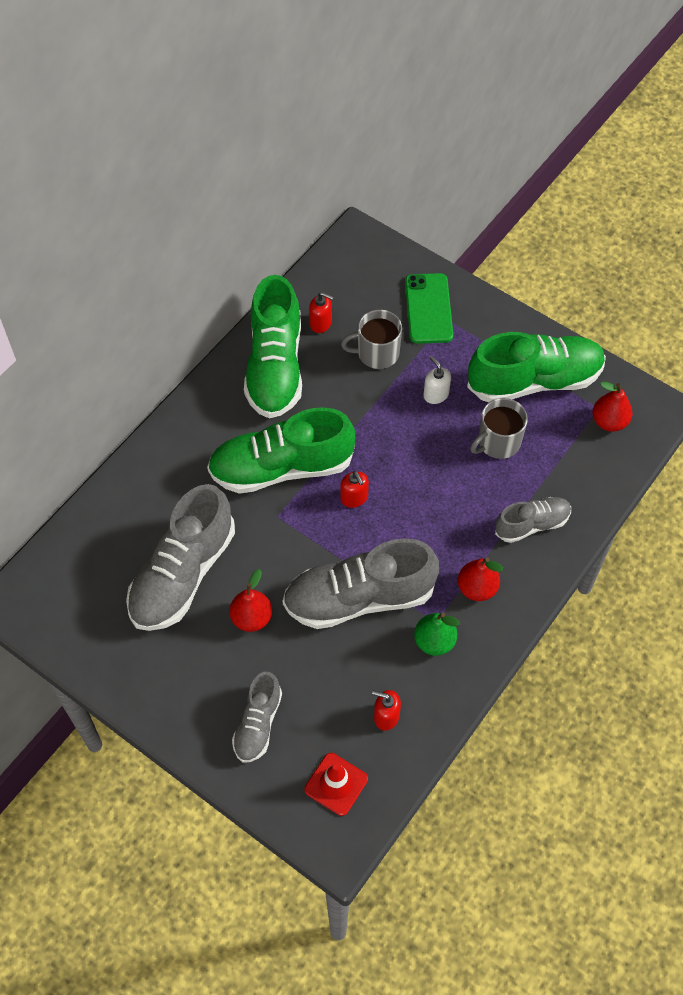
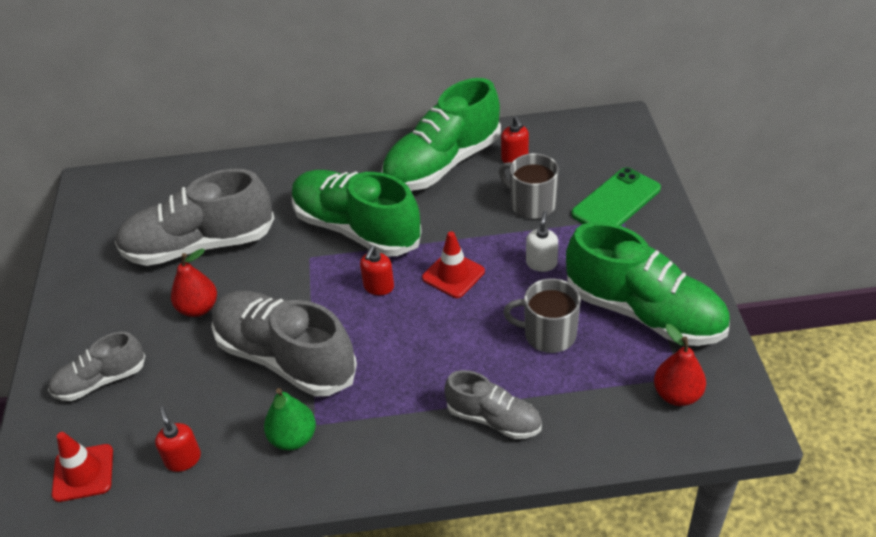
camera: 50 degrees right, 15 degrees down
(391, 448) = (453, 275): none -> red traffic cone
(477, 588) = (381, 428): red pear -> none

